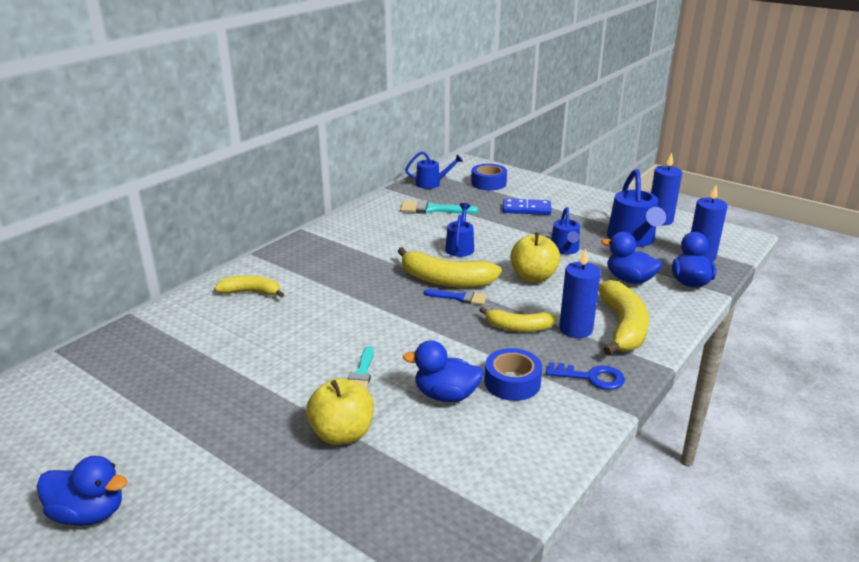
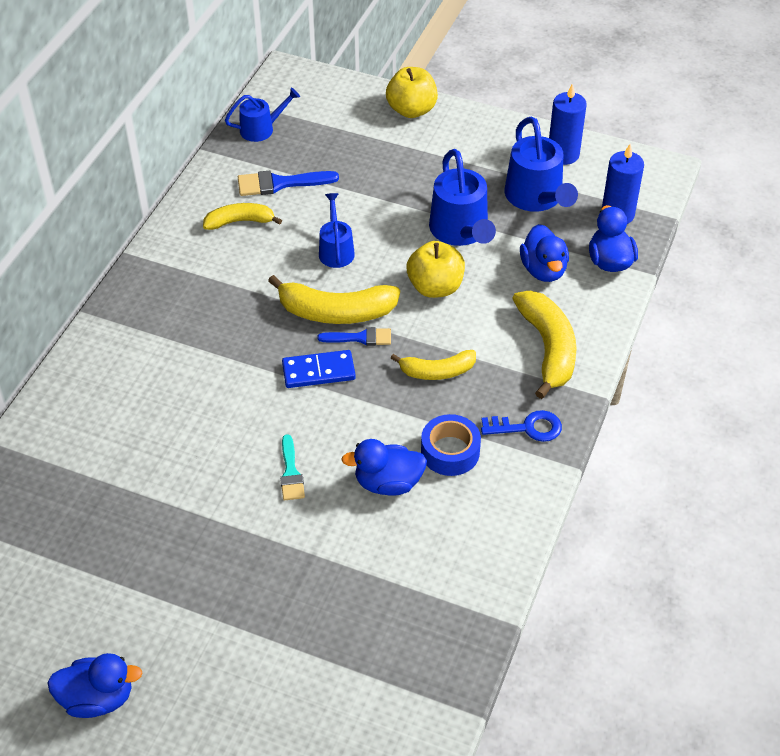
camera: 15 degrees left, 20 degrees up
(251, 292) = (114, 378): yellow banana -> yellow banana (240, 221)
(342, 434) = (301, 554): yellow apple -> yellow apple (411, 110)
(433, 209) = (280, 183): turquoise brush -> blue brush
(488, 183) = (336, 115): blue tape -> none
(526, 209) = (398, 161): blue domino -> blue domino (318, 371)
(565, 250) = (461, 232): blue watering can -> blue watering can, size x1.67
(575, 329) = (499, 361): blue candle -> none
(629, 279) = (543, 270): blue duck -> blue duck turned 120 degrees counterclockwise

